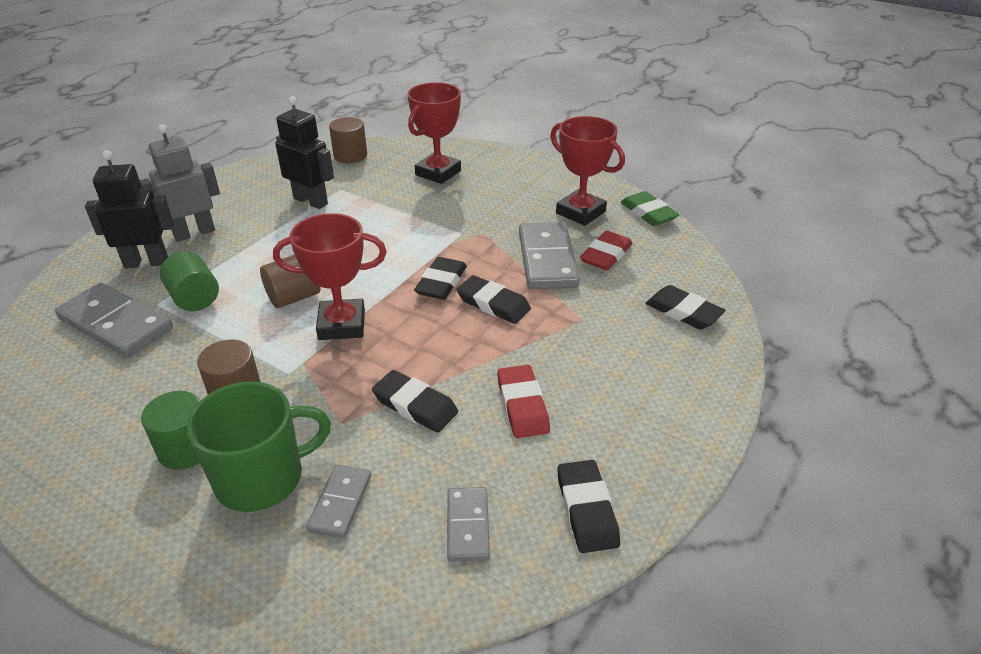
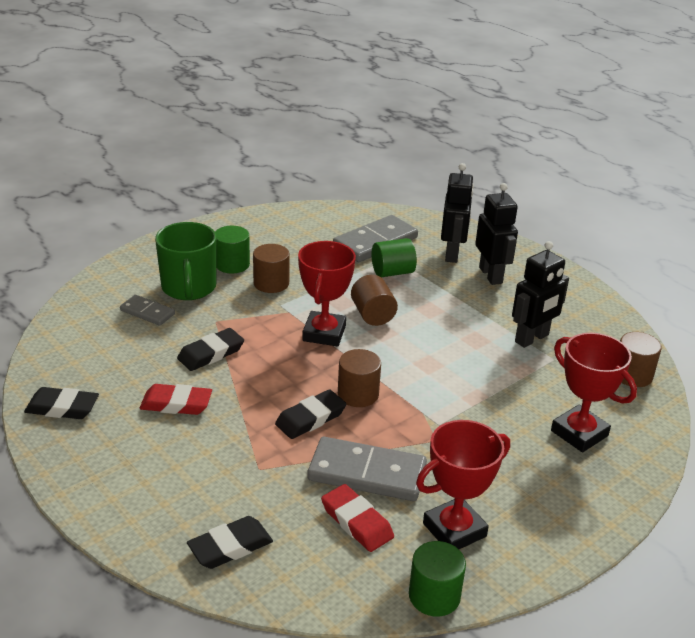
camera: 105 degrees right, 5 degrees down
(194, 233) = (491, 275): grey robot -> black robot
(441, 282) = (358, 394): black eraser -> brown cylinder
(467, 526) = (92, 356): grey domino -> none
(648, 213) = (434, 596): green eraser -> green cylinder

